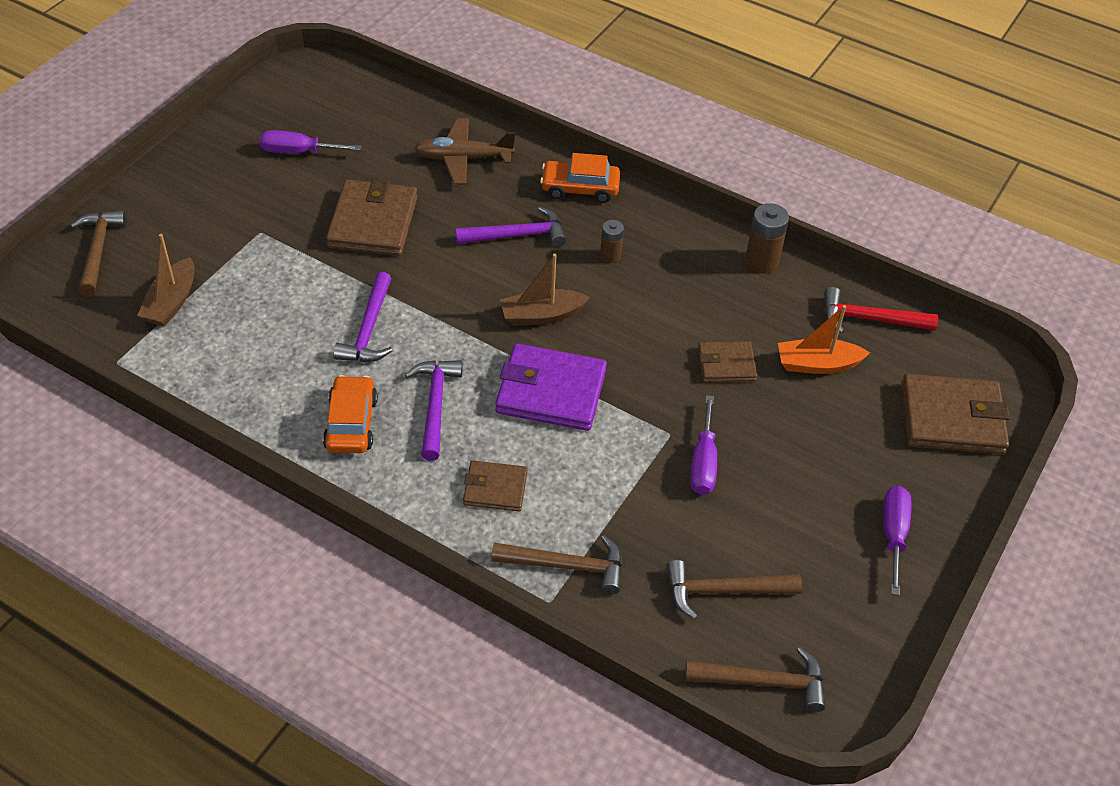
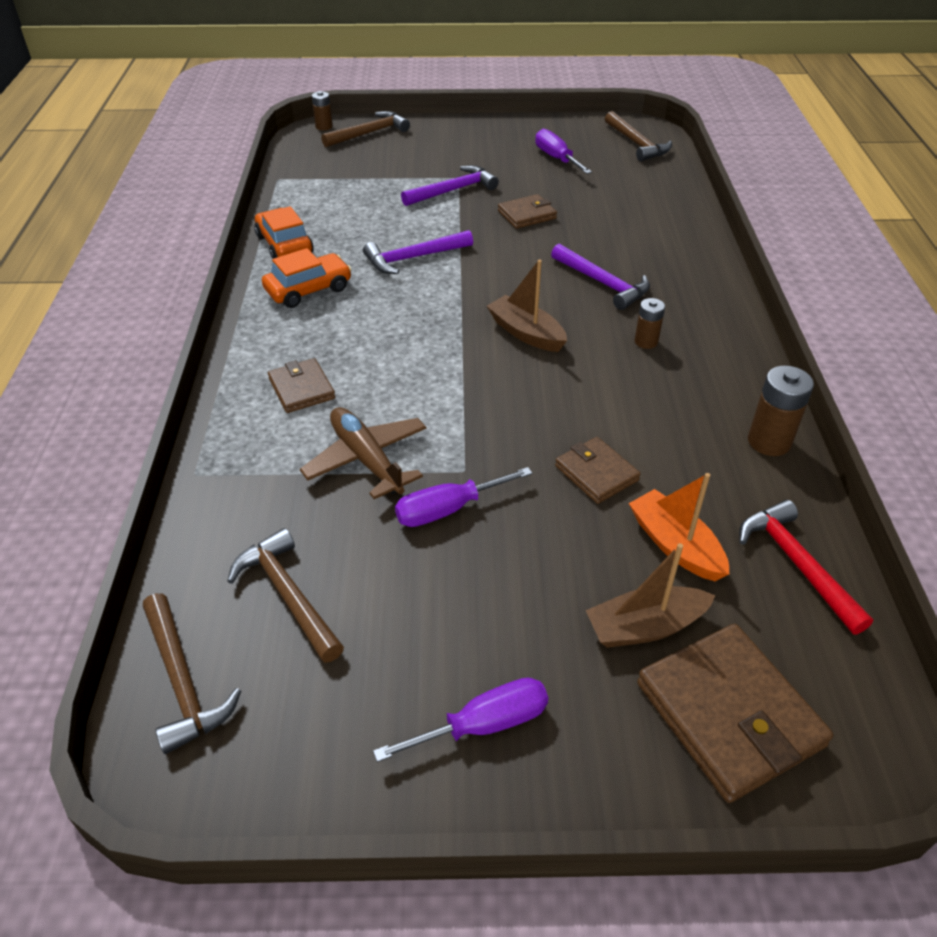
camera: 60 degrees right, 5 degrees down
(40, 278) = (324, 127): none -> brown battery
(171, 302) = (352, 174): brown boat -> brown boat (645, 627)
(373, 222) = (527, 215): brown wallet -> brown wallet, size x0.57
(435, 405) = (365, 320): purple hammer -> purple hammer (453, 190)
(463, 158) = (652, 224): brown plane -> brown plane (367, 460)
(551, 391) = (442, 374): purple wallet -> none
(566, 566) = (244, 467): brown hammer -> brown hammer (637, 144)
(580, 188) = (704, 292): orange car -> orange car (284, 245)

